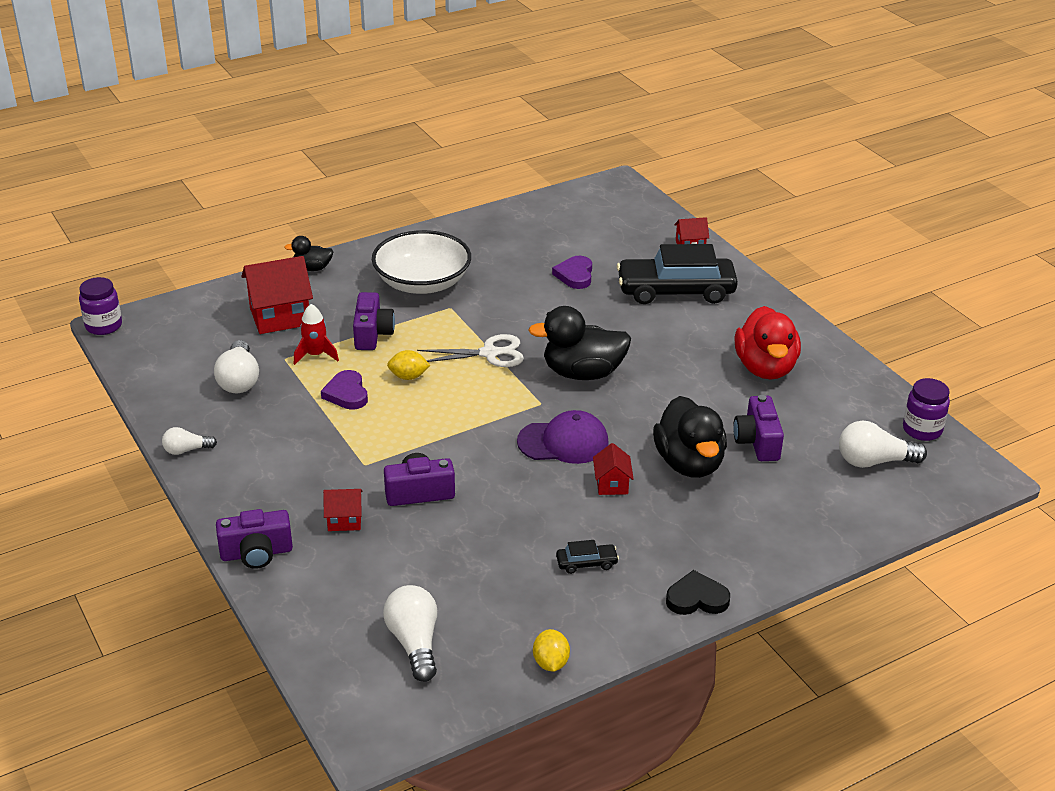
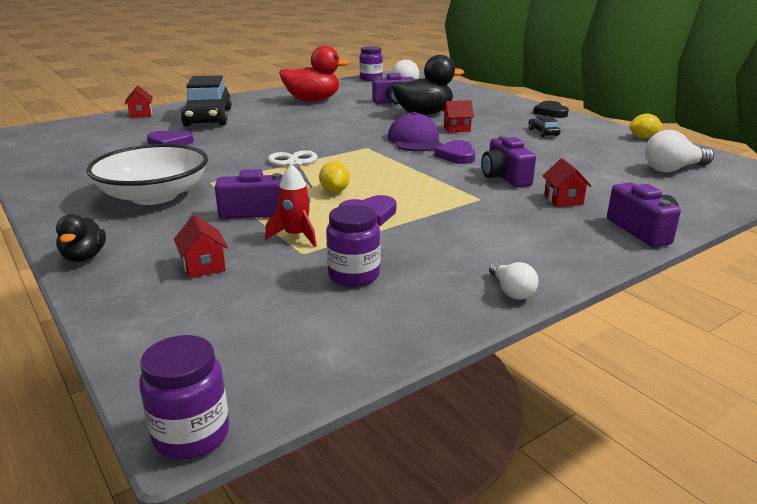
camera: 95 degrees left, 10 degrees down
(239, 380) = (354, 276): white light bulb -> purple jar
(280, 316) = (204, 266): red house -> red house, size x0.52
(499, 468) = (456, 155): none -> purple heart
(582, 373) = (322, 138): black duck -> none

